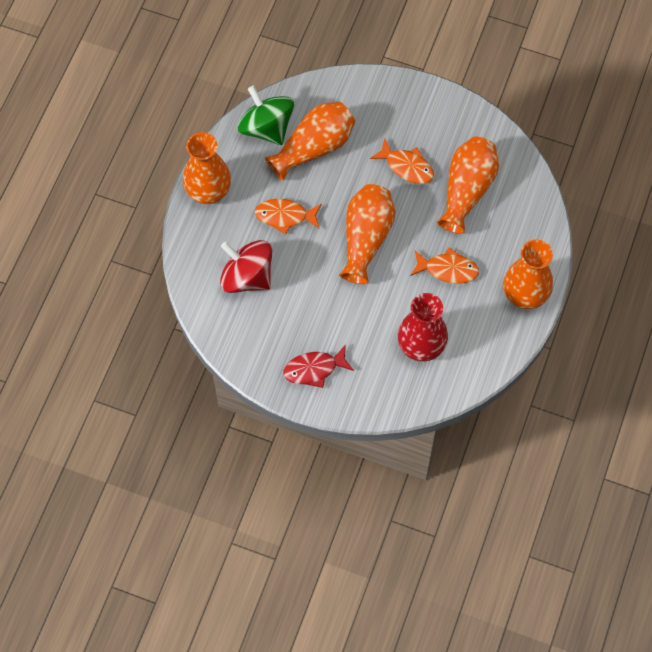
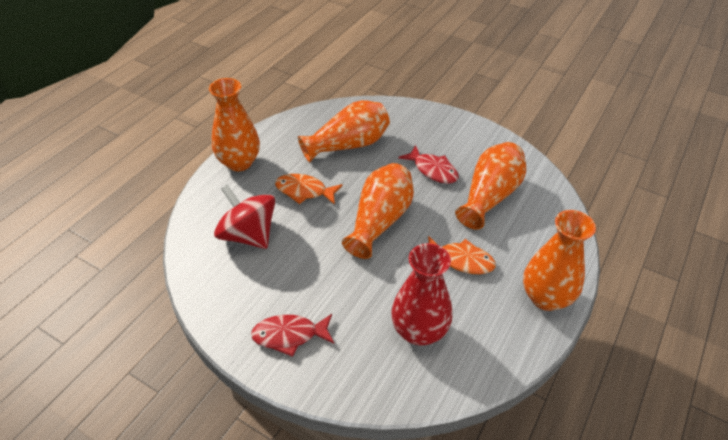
camera: 10 degrees right, 20 degrees down
(266, 128) = (309, 126): green spinning top -> none
(407, 166) = (433, 170): orange fish -> red fish

